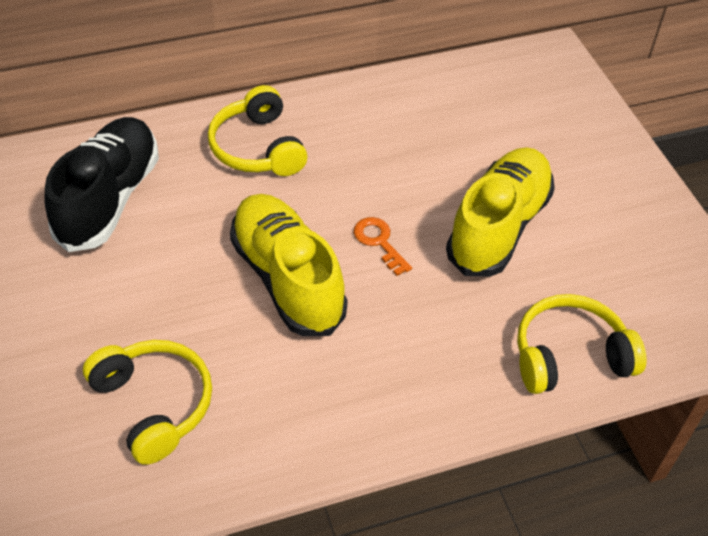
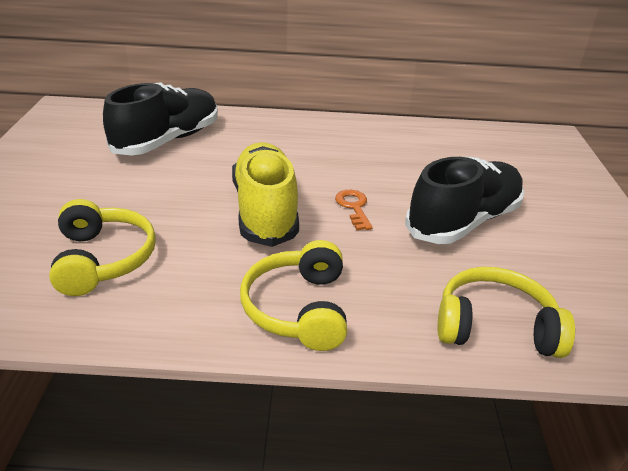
camera: 20 degrees right, 15 degrees down
(258, 148) = (292, 138): yellow headphones -> yellow headphones (298, 308)
(498, 226) = (463, 221): yellow shoe -> black shoe

